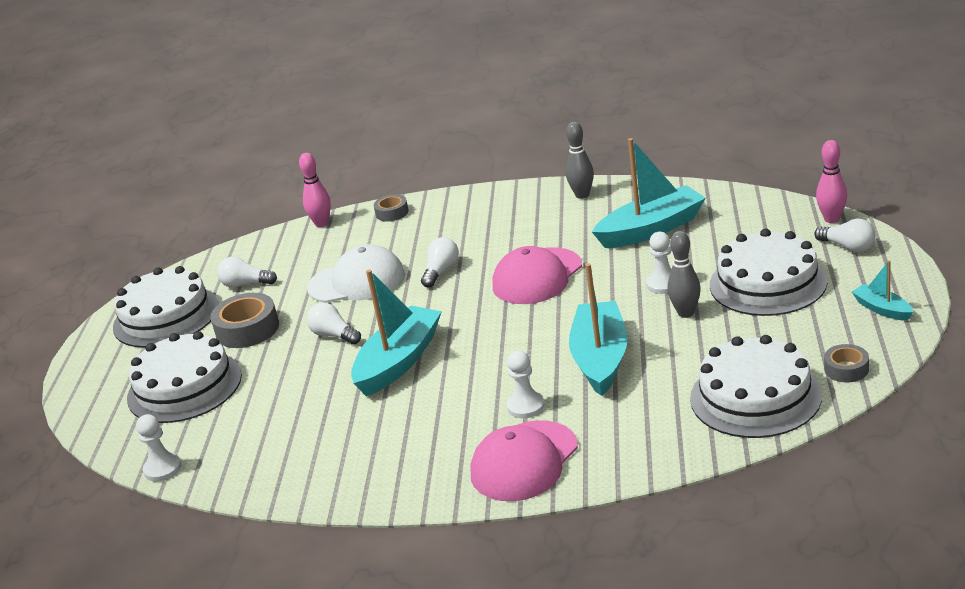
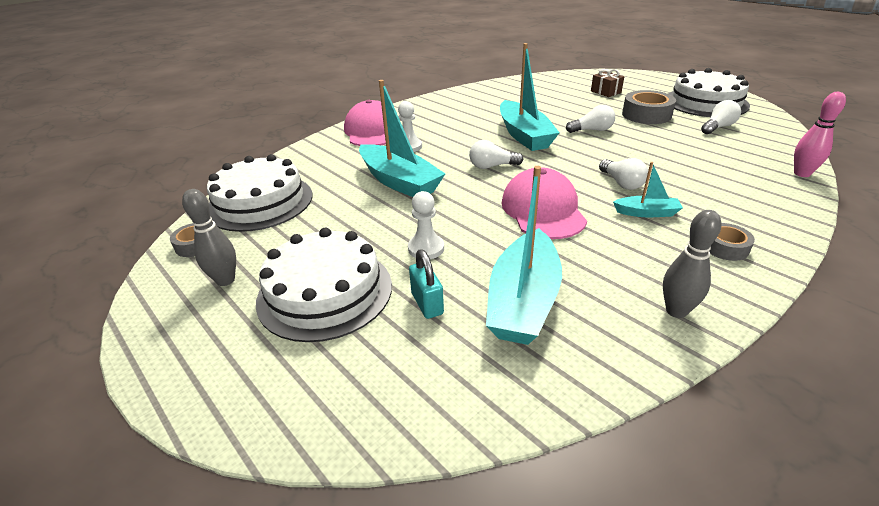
camera: 130 degrees right, 5 degrees up
(162, 469) = (537, 77): white pawn -> none
(184, 387) = (605, 92): white cake -> brown gift
(357, 281) = (658, 155): white cap -> none
(392, 213) = (784, 205): grey tape -> grey tape (725, 247)
(686, 313) = (374, 233): grey bowling pin -> grey bowling pin (225, 280)
(709, 250) = (427, 304): none -> turquoise padlock
(832, 219) = (314, 433): pink bowling pin -> none
(848, 247) = (261, 387): white light bulb -> white light bulb (492, 166)
(882, 309) = (180, 313): turquoise boat -> turquoise boat (646, 213)

